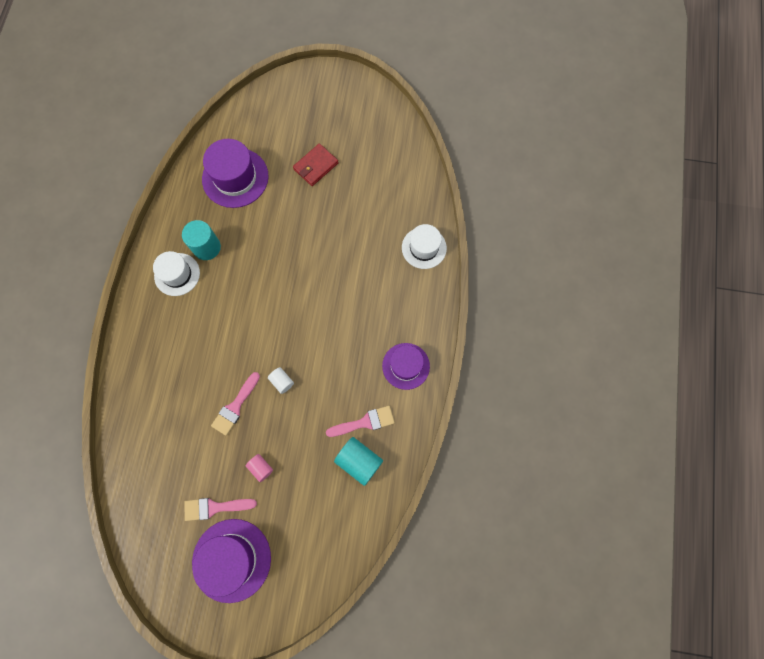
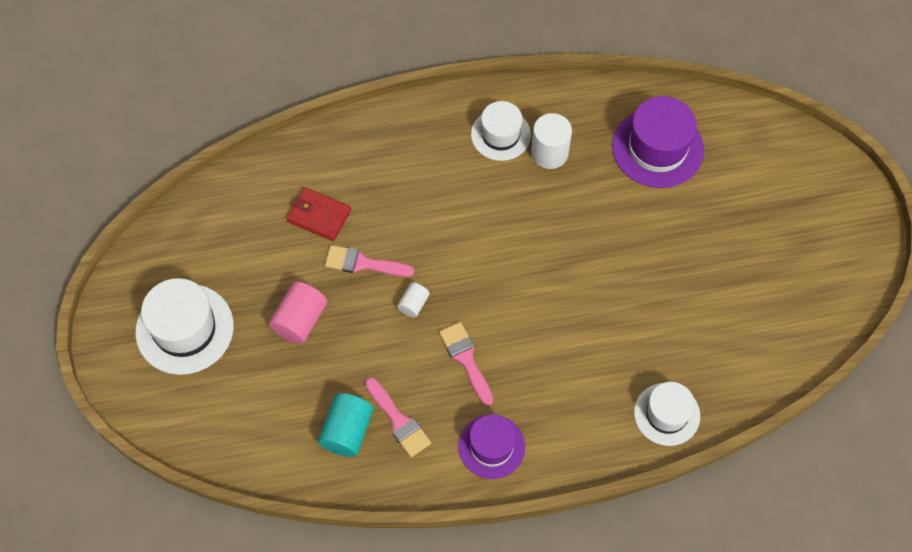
camera: 70 degrees right, 10 degrees down
(207, 247) = (549, 153): turquoise cylinder -> white cylinder
(215, 507) = (237, 288): pink brush -> pink brush (466, 359)
(231, 560) = (184, 329): purple hat -> white hat
(261, 468) = (300, 320): pink cylinder -> pink cylinder, size x1.77
(315, 166) = (720, 236): red wallet -> red wallet (319, 216)

